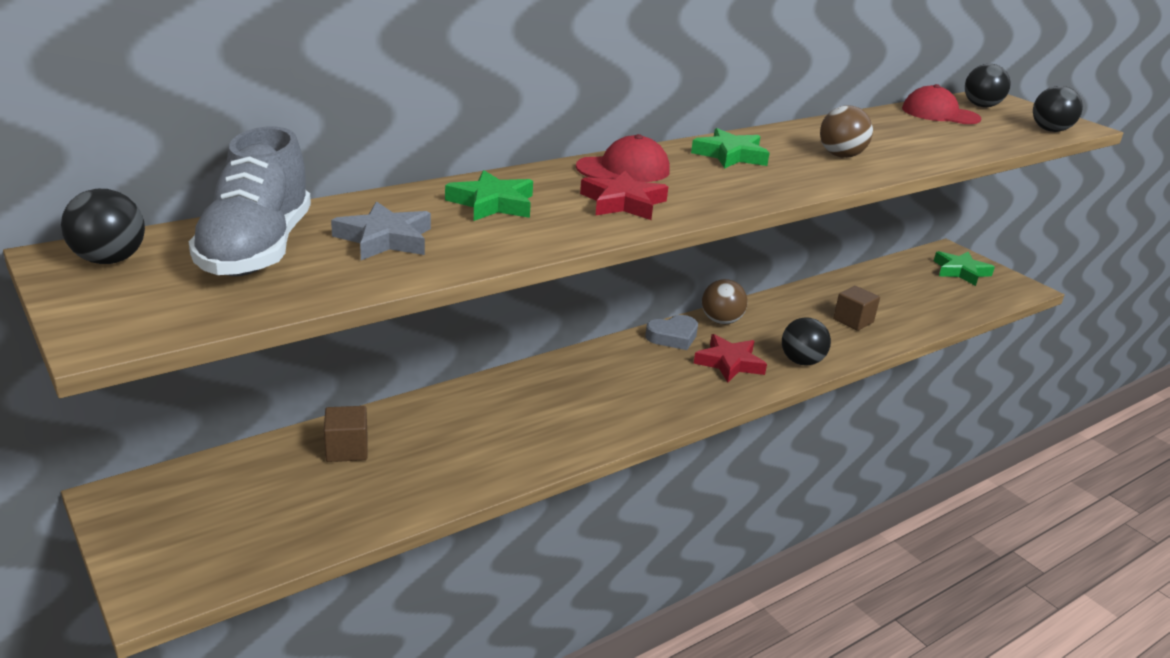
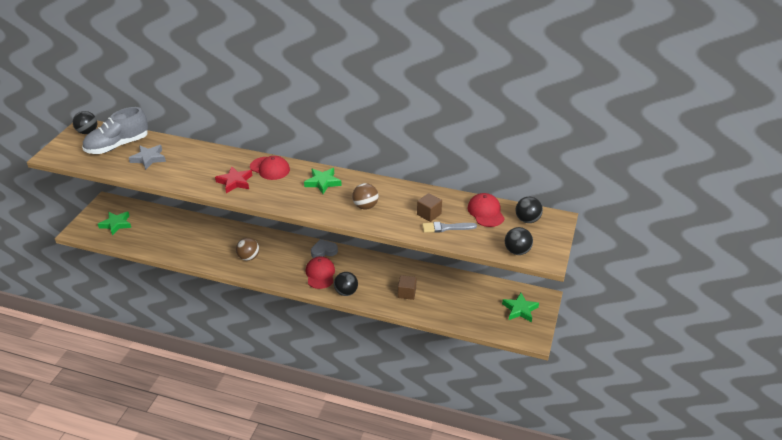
camera: 55 degrees right, 10 degrees up
(347, 449) = (167, 223): brown cube -> brown cube (429, 214)
(492, 203) = (200, 161): green star -> green star (116, 224)
(673, 337) = (324, 251): grey heart -> grey heart turned 135 degrees clockwise
(721, 321) = (354, 257): brown ball -> brown ball (249, 257)
(729, 363) = (320, 274): red star -> red cap
(956, 139) = (446, 228): none -> grey brush

